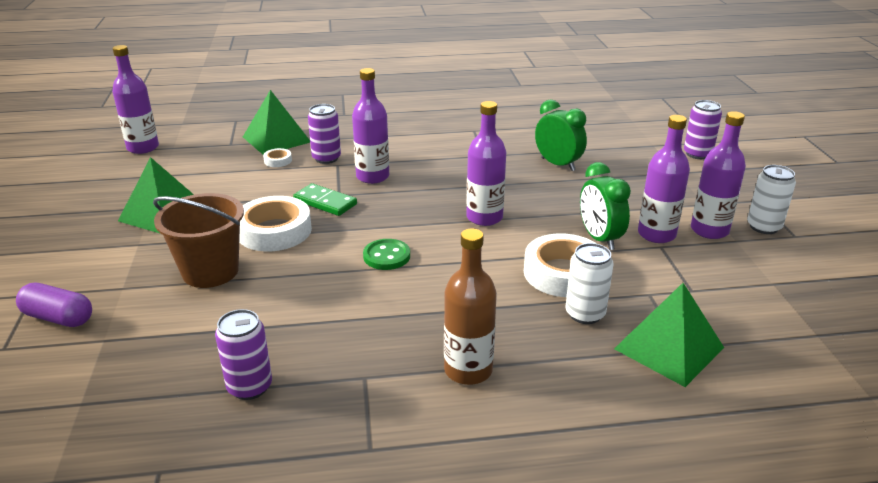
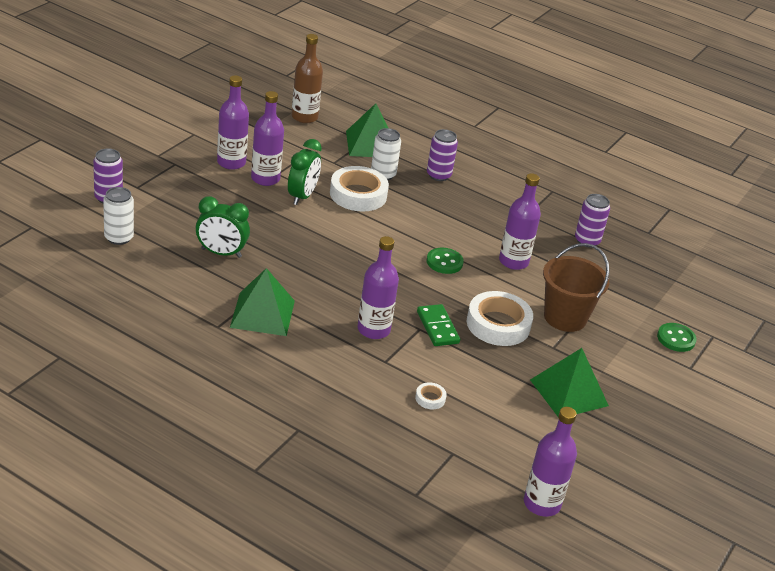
camera: 145 degrees left, 5 degrees up
(58, 318) = (676, 339): purple capsule -> green button
(276, 139) = (404, 431): green pyramid -> green pyramid (262, 314)
(326, 158) = (386, 374): purple can -> purple can (438, 175)
(468, 370) = (475, 189): brown bottle -> brown bottle (304, 117)
(484, 217) = (346, 249): purple bottle -> purple bottle (513, 261)
(558, 164) = (221, 253): green clock -> green clock turned 75 degrees counterclockwise
(763, 227) = (197, 146): white can -> white can (119, 238)

